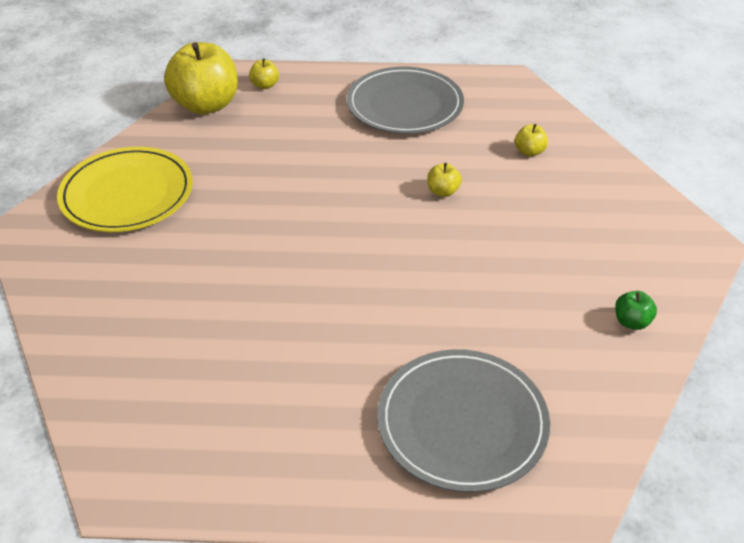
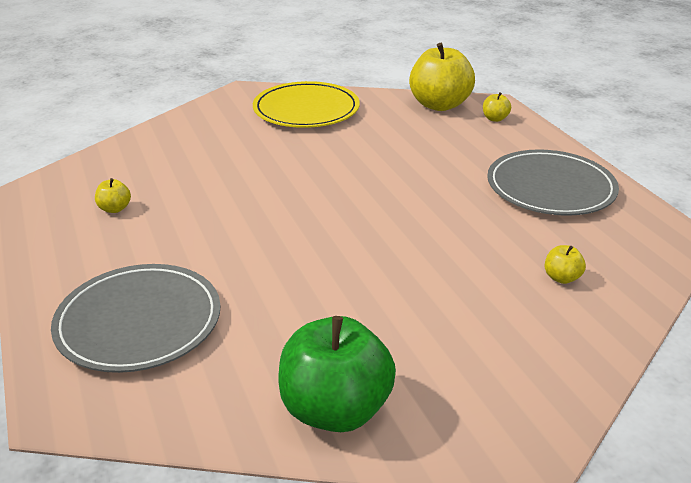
camera: 65 degrees right, 10 degrees down
(443, 191) = (439, 240): yellow apple -> yellow apple (115, 209)
(631, 322) = (335, 410): green apple -> green apple, size x2.35

